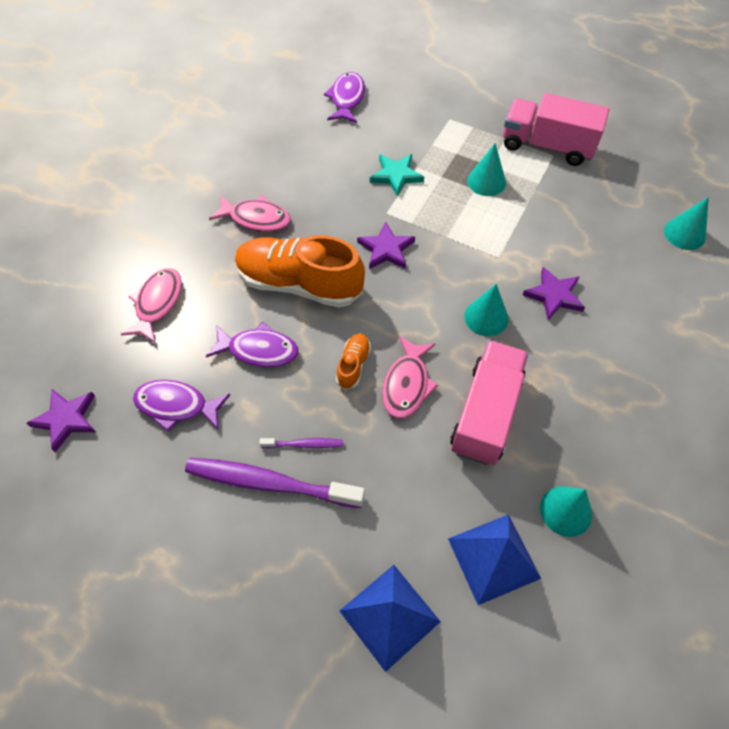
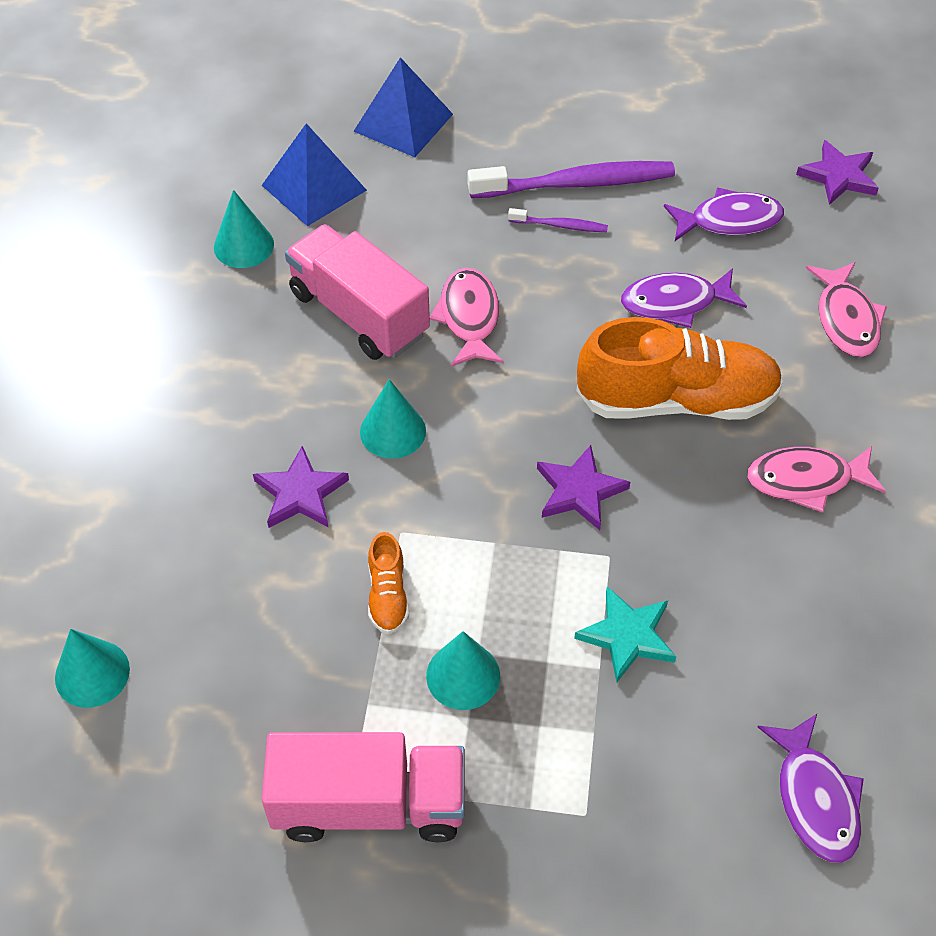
camera: 160 degrees right, 5 degrees down
(304, 444) = (560, 225): purple toothbrush -> purple toothbrush turned 150 degrees counterclockwise
(353, 365) = (546, 320): orange shoe -> orange shoe (388, 595)
(486, 413) = (359, 313): pink truck -> pink truck turned 135 degrees clockwise

